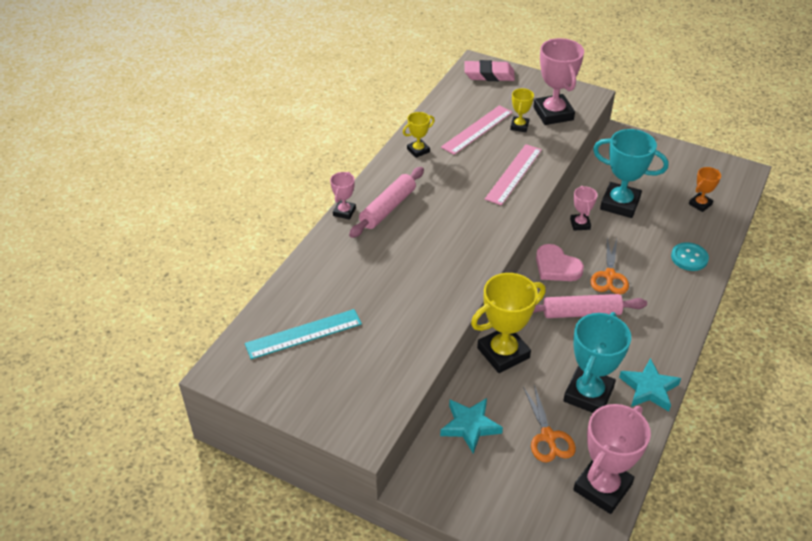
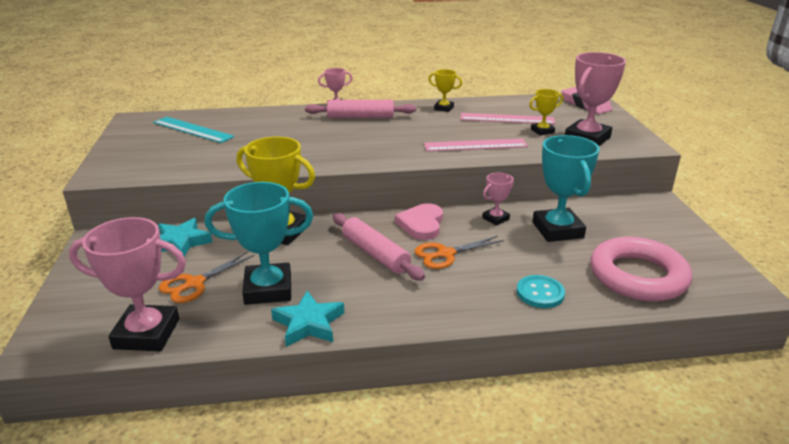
camera: 55 degrees right, 15 degrees down
(700, 204) = (638, 276): orange trophy -> pink ring

